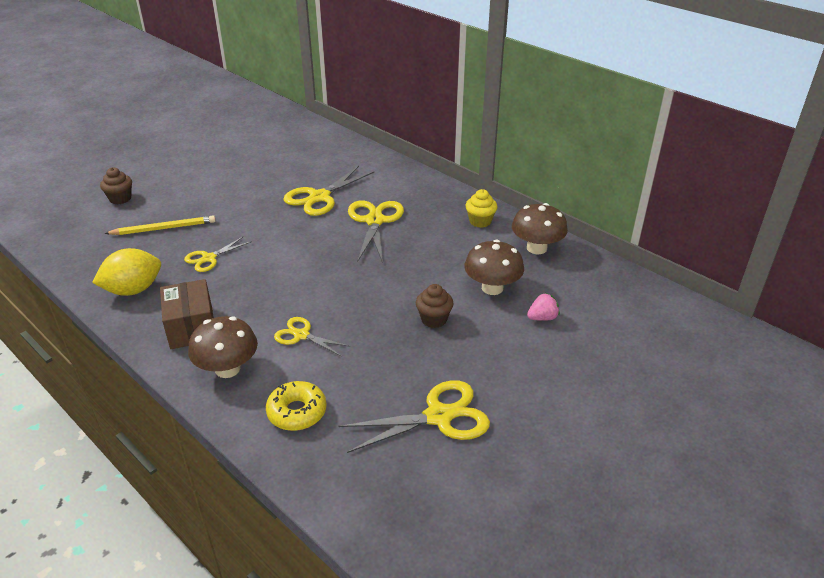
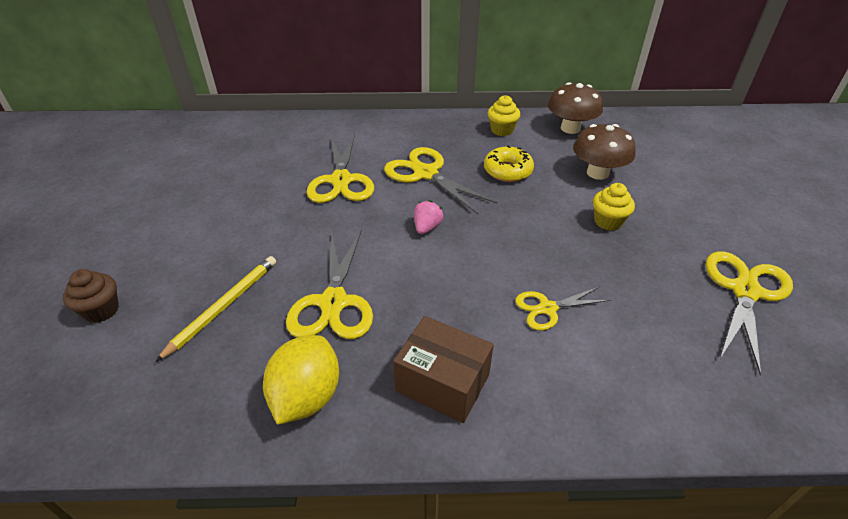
camera: 45 degrees left, 5 degrees up
(209, 258) = (333, 302): yellow scissors -> yellow scissors, size x1.68
(227, 369) = (548, 392): brown mushroom -> none
(297, 412) = (668, 377): yellow donut -> yellow donut (507, 171)
(434, 319) = (608, 221): brown cupcake -> yellow cupcake
(542, 318) = (661, 174): pink strawberry -> pink strawberry (427, 227)

